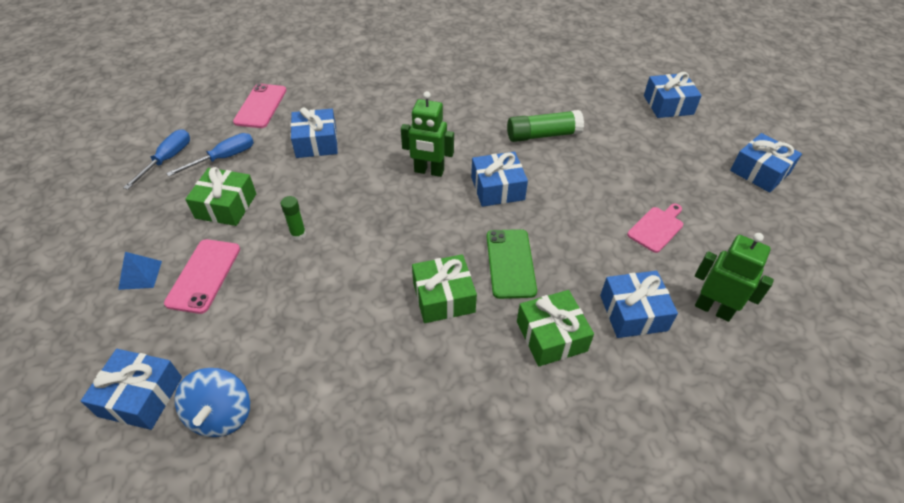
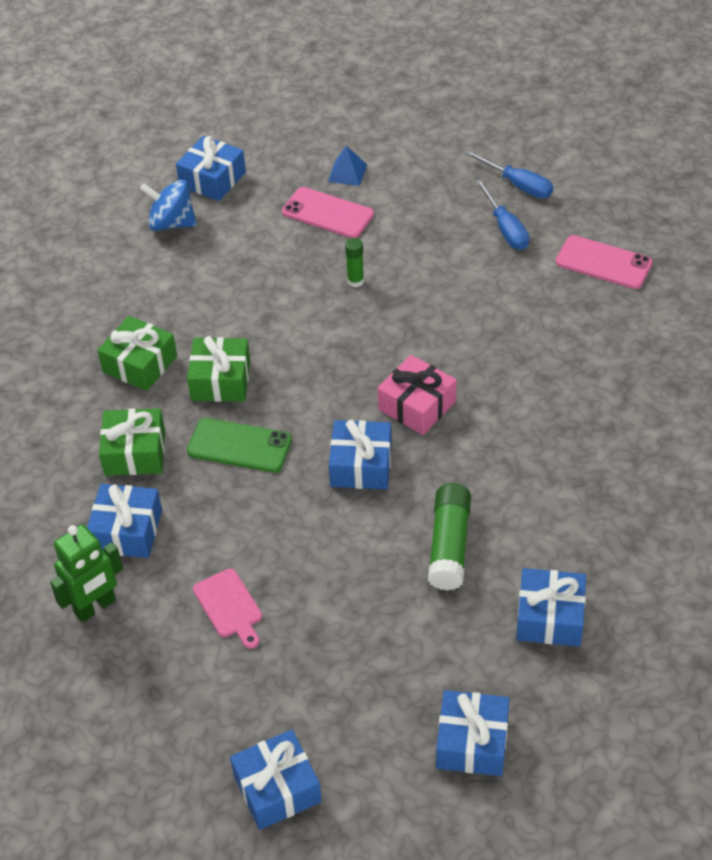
camera: 110 degrees right, 0 degrees up
(226, 206) = (421, 229): green gift -> green gift (140, 364)
(316, 142) = (509, 308): blue gift -> blue gift (550, 617)
(429, 171) = (417, 405): green robot -> pink gift

